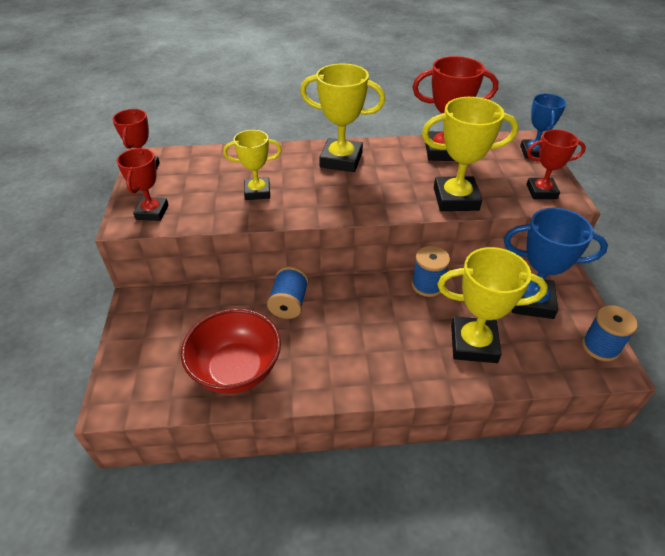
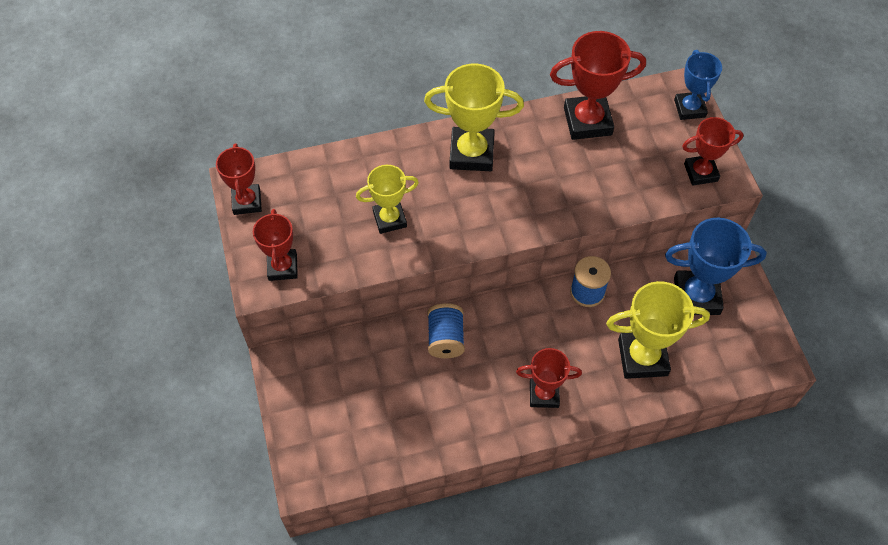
camera: 10 degrees left, 15 degrees up
(236, 369) = (414, 425): red bowl -> none
(370, 361) = (544, 394): none -> red trophy
(455, 199) = (610, 197): yellow trophy -> none
(600, 347) = (765, 341): blue spool -> none

